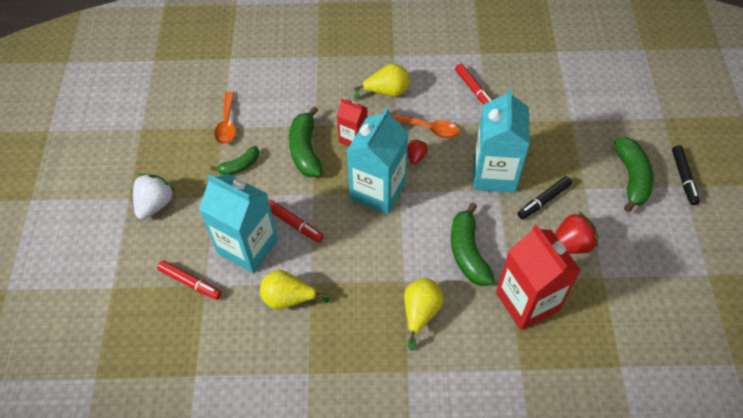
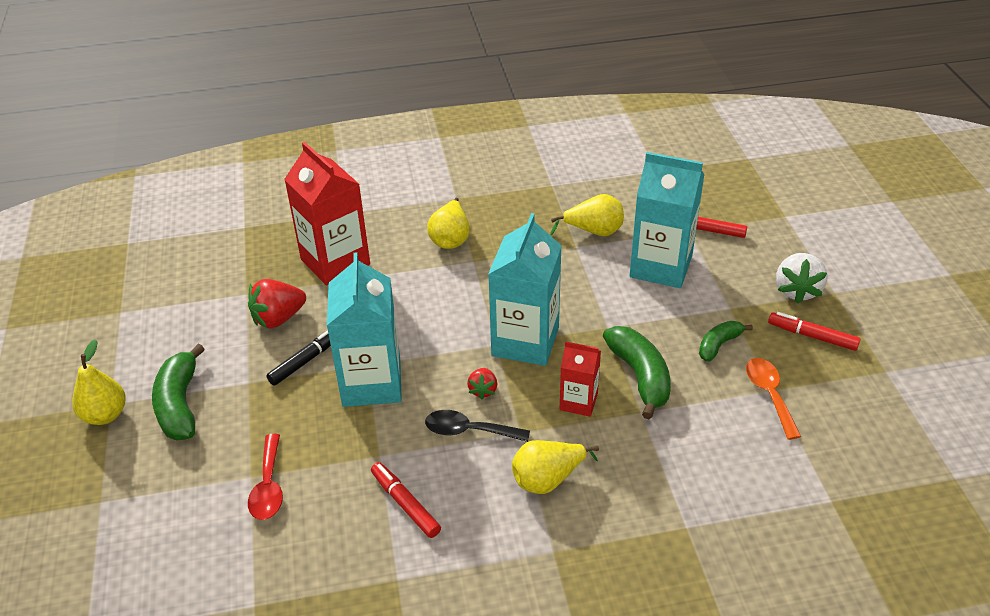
camera: 170 degrees right, 15 degrees down
(294, 224) = (617, 294): red marker -> red marker (812, 336)
(430, 129) = (469, 431): orange spoon -> black spoon
(468, 252) = (403, 295): green banana -> none
(558, 112) = (268, 486): none -> red spoon
(683, 177) = (105, 415): black marker -> yellow pear

